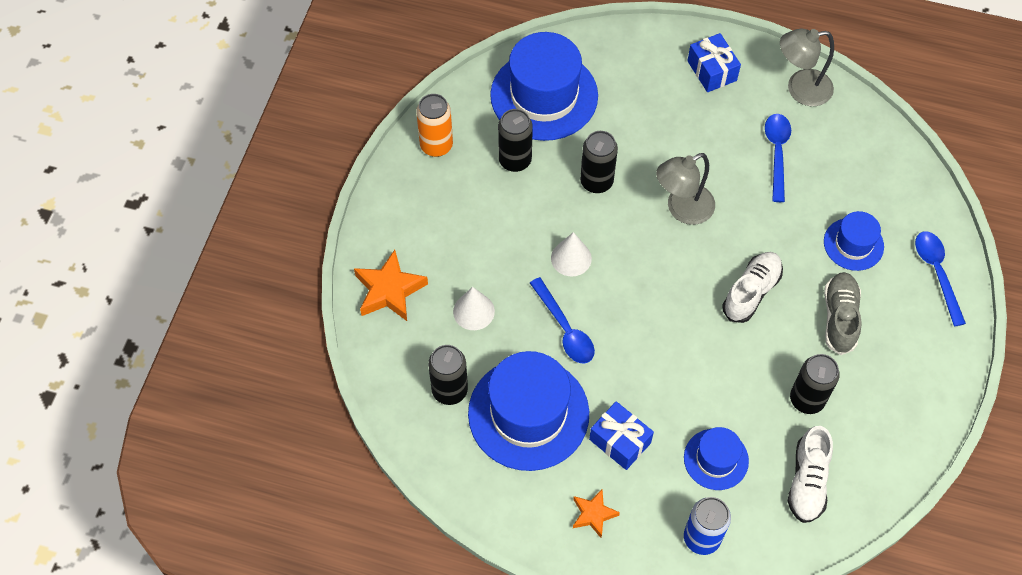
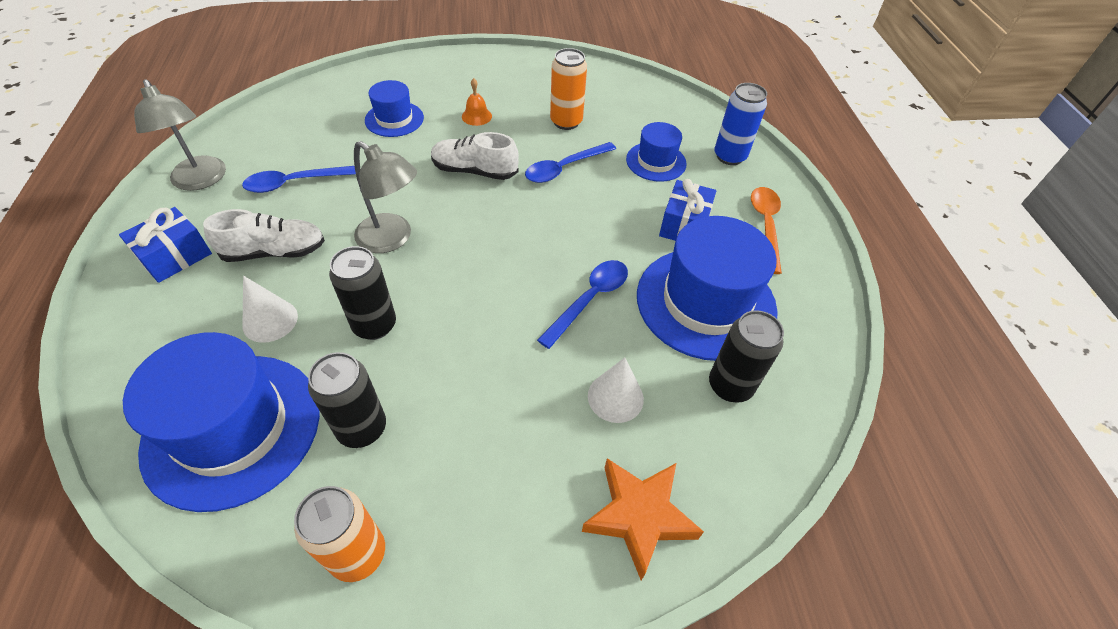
camera: 115 degrees left, 10 degrees down
(571, 258) = (495, 320): white cone -> white cone (270, 320)
(593, 514) = (765, 225): orange star -> orange spoon
(807, 399) = (566, 122): black can -> orange can
(807, 481) = (638, 111): white shoe -> white shoe (274, 252)
(839, 318) = (476, 116): grey shoe -> orange bell
(937, 273) = (407, 73): blue spoon -> blue spoon (564, 168)

